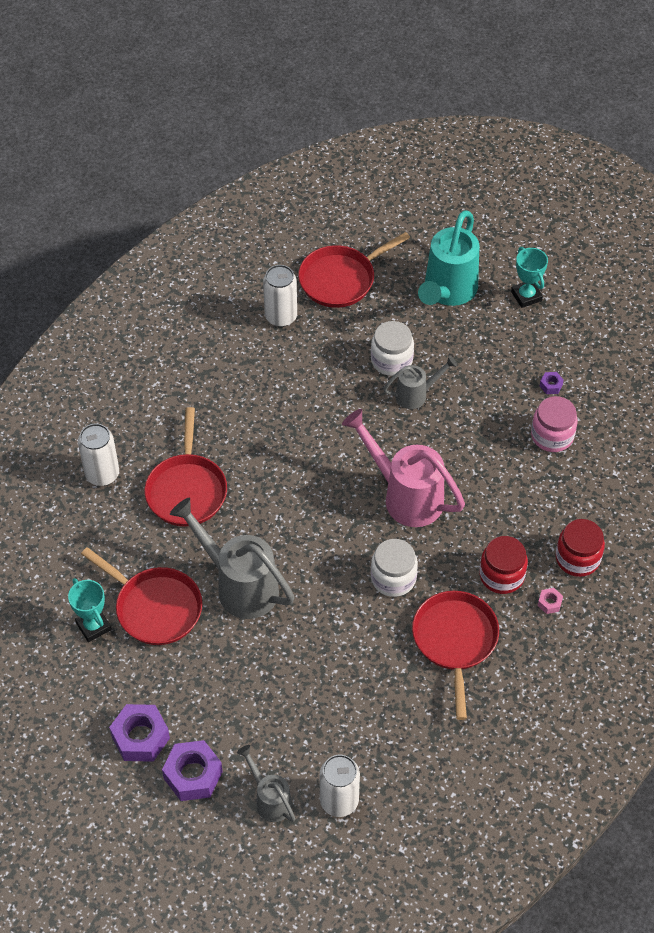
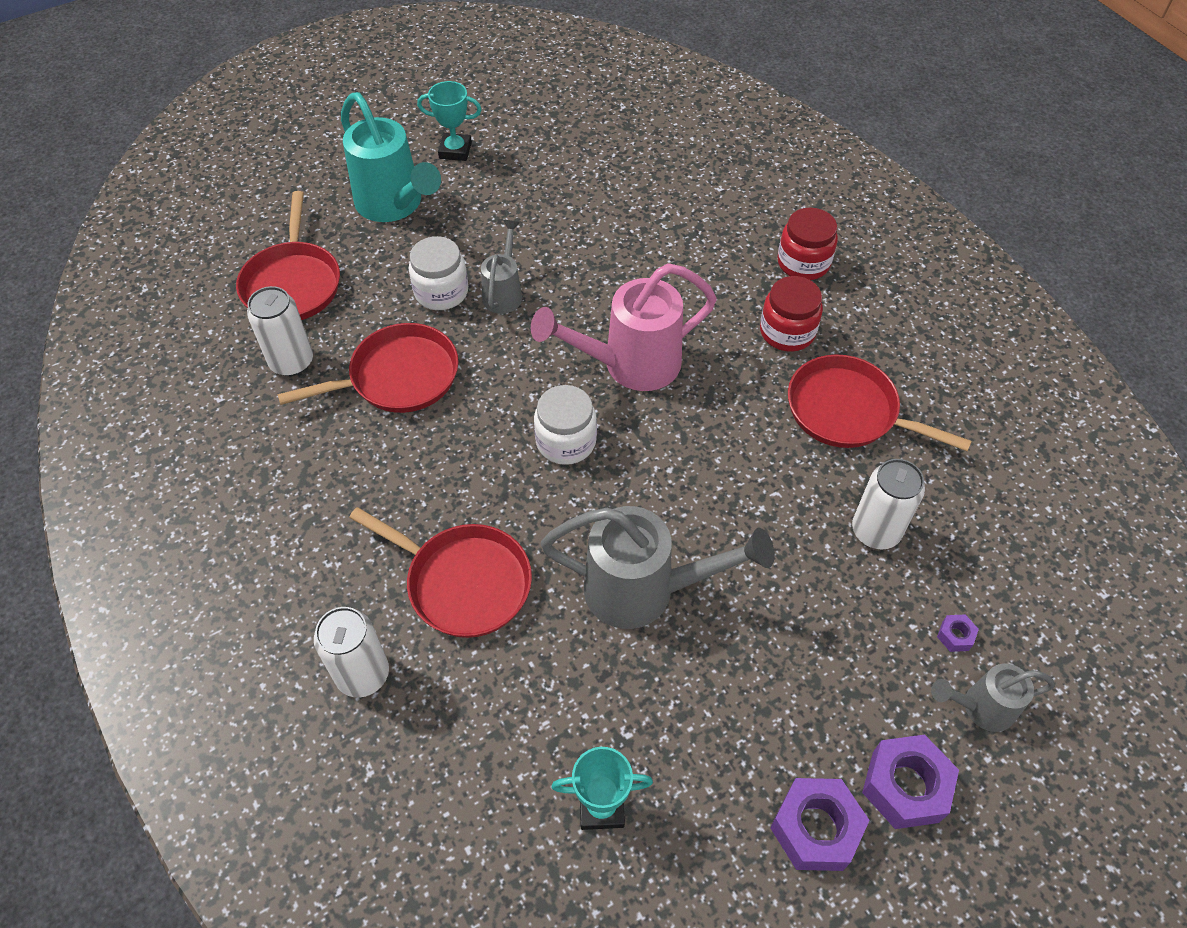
camera: 60 degrees left, 0 degrees up
(155, 607) = (619, 709): red pan -> red pan (398, 377)
(239, 585) = (645, 591): grey watering can -> grey watering can turned 150 degrees counterclockwise
(339, 801) = (1012, 629): white can -> white can (875, 531)
(393, 578) = (732, 428): white jar -> white jar (566, 441)
(549, 603) = (845, 310): pink nut -> none
(551, 385) = (579, 184): purple nut -> purple nut (955, 636)
(552, 436) = (641, 212): pink jar -> none

